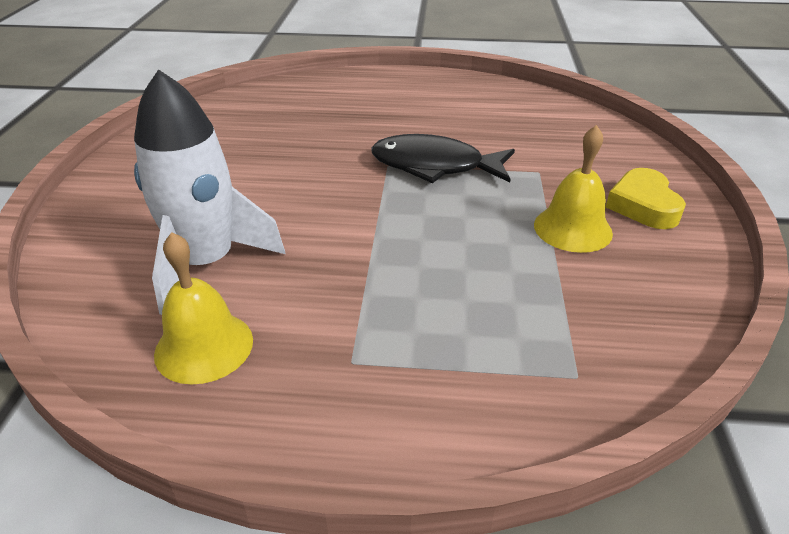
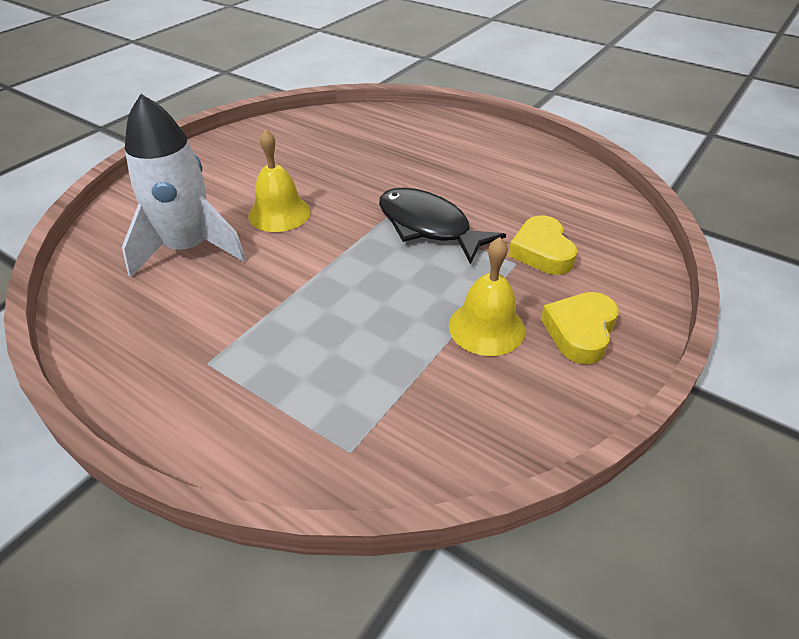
camera: 30 degrees right, 5 degrees up
(204, 346) = (132, 309): yellow bell -> yellow bell (279, 213)
(549, 156) = (542, 251): none -> yellow heart

